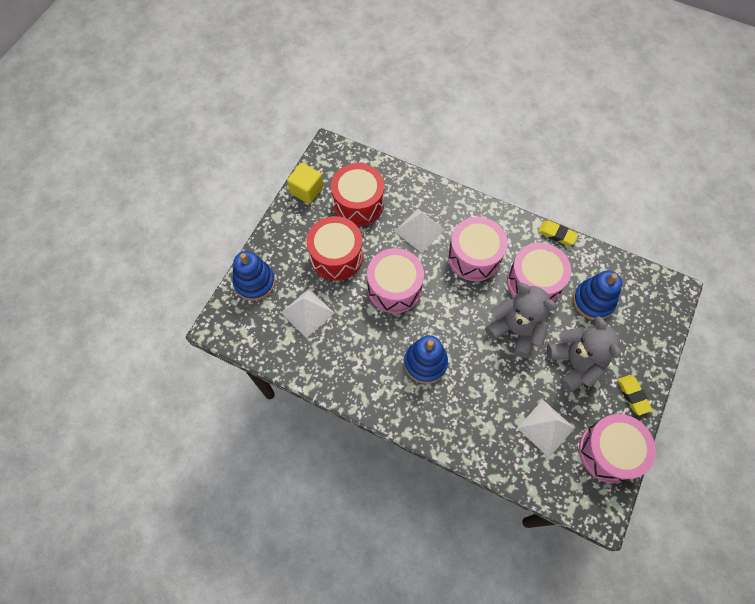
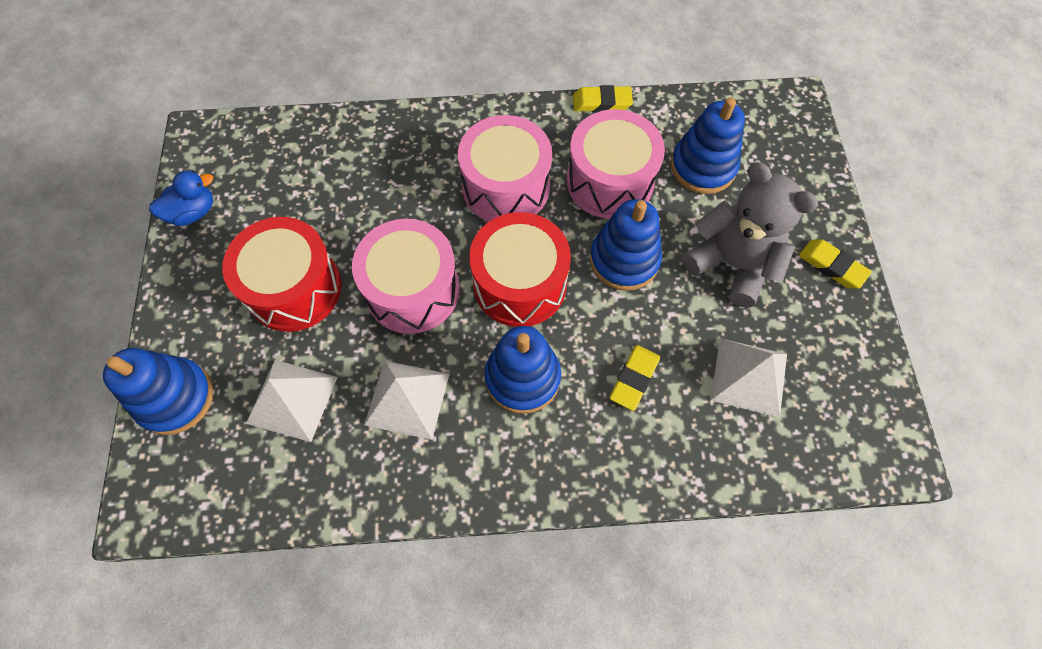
camera: 30 degrees left, 0 degrees up
(306, 190) = (193, 212): yellow cube -> blue duck
(358, 203) = (288, 193): red drum -> red drum (520, 283)
(419, 230) = (404, 188): white pyramid -> white pyramid (407, 399)
(482, 395) = (634, 379): none -> yellow eraser
(515, 330) = (624, 260): grey teddy bear -> blue stacking toy
(609, 452) = (852, 362): pink drum -> none

